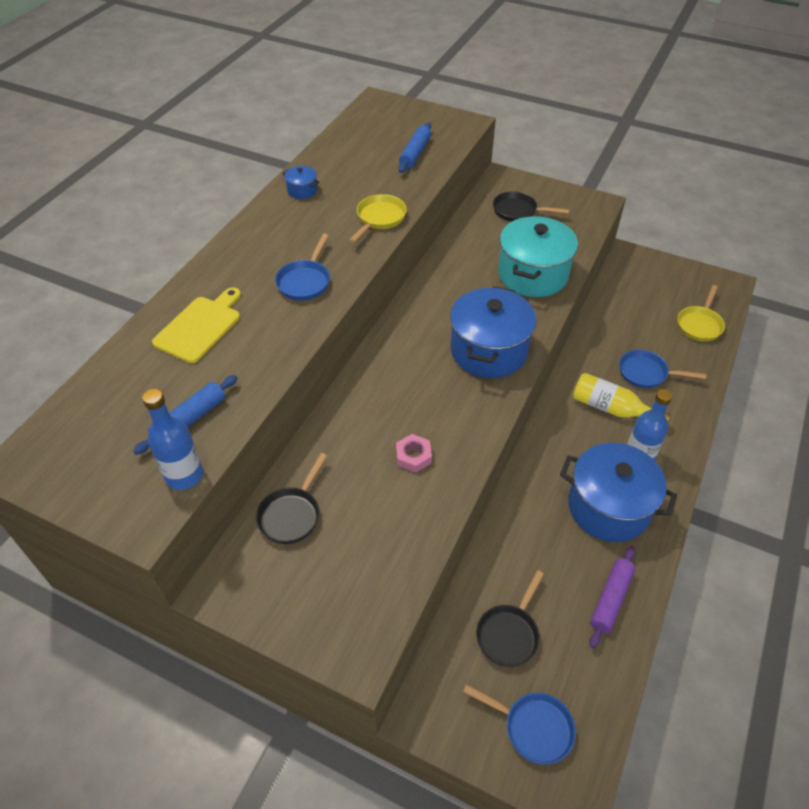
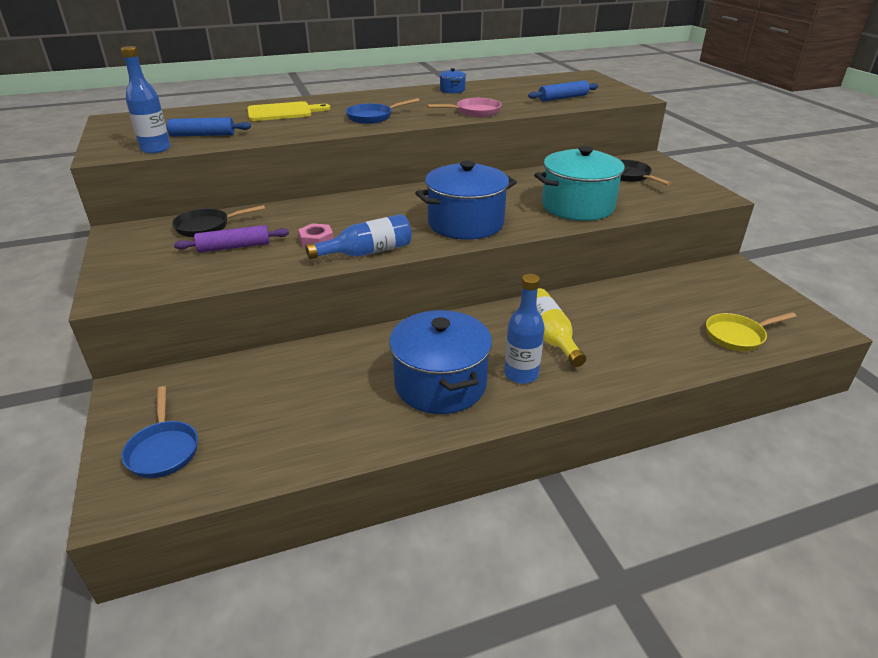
camera: 45 degrees right, 15 degrees down
(379, 219) = (475, 112): yellow pan -> pink pan
(471, 439) = (367, 252): none -> blue bottle
(509, 633) = (245, 394): black pan -> none
(610, 599) = (342, 431): purple rolling pin -> purple rolling pin (234, 247)
(646, 373) = (622, 335): blue pan -> none

